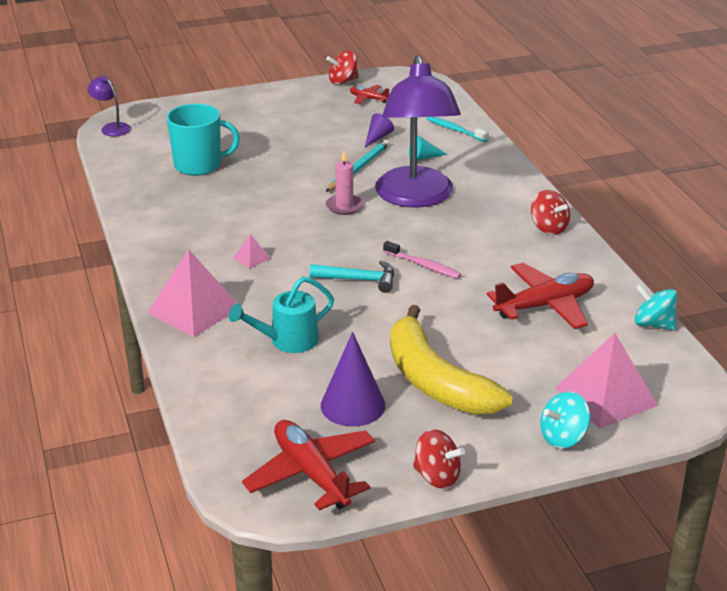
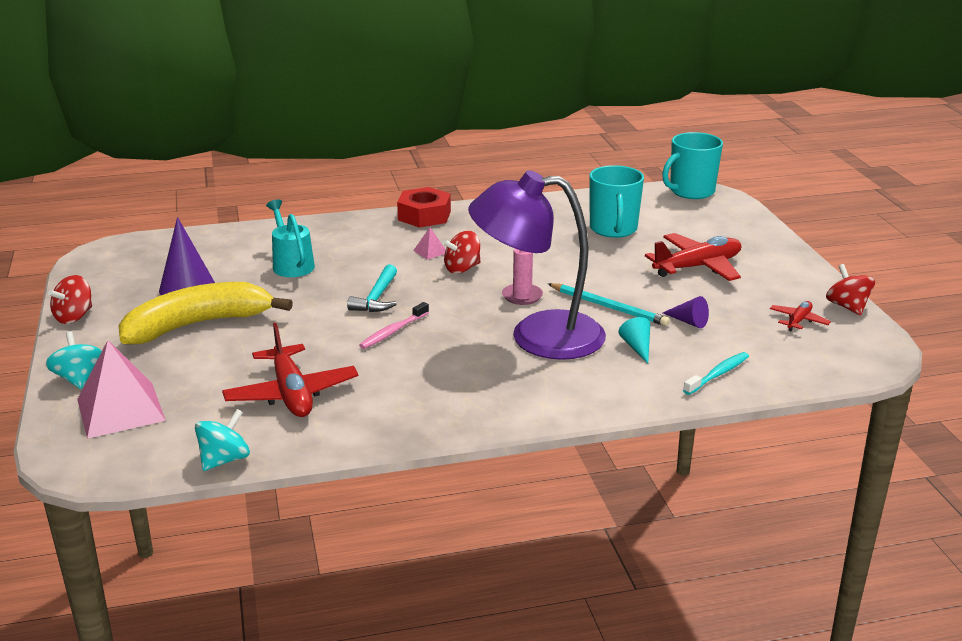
camera: 95 degrees right, 5 degrees down
(111, 128) = (691, 191): purple lamp -> turquoise mug
(158, 268) = (424, 215): none -> red nut
(194, 309) = (355, 229): pink pyramid -> none
(311, 474) = (115, 270): red plane -> red plane (697, 267)
(548, 228) = (454, 415): red spinning top -> red spinning top (462, 269)

